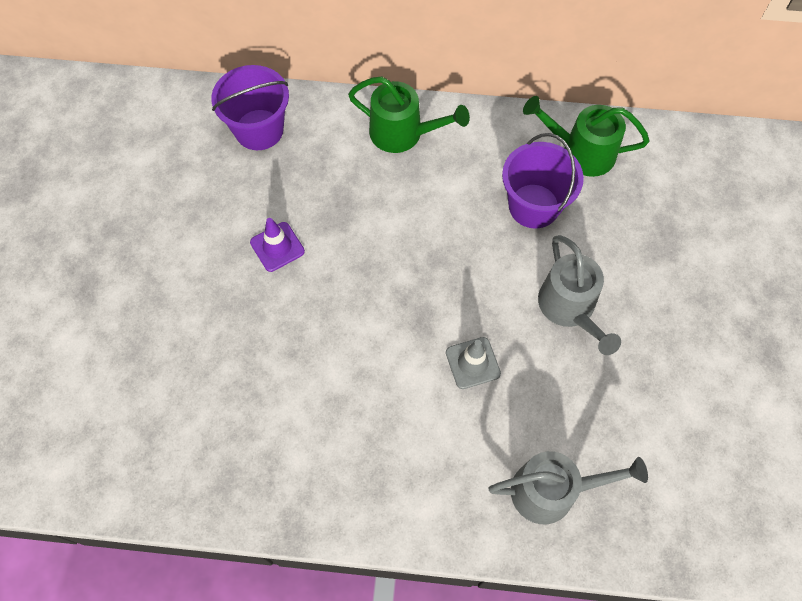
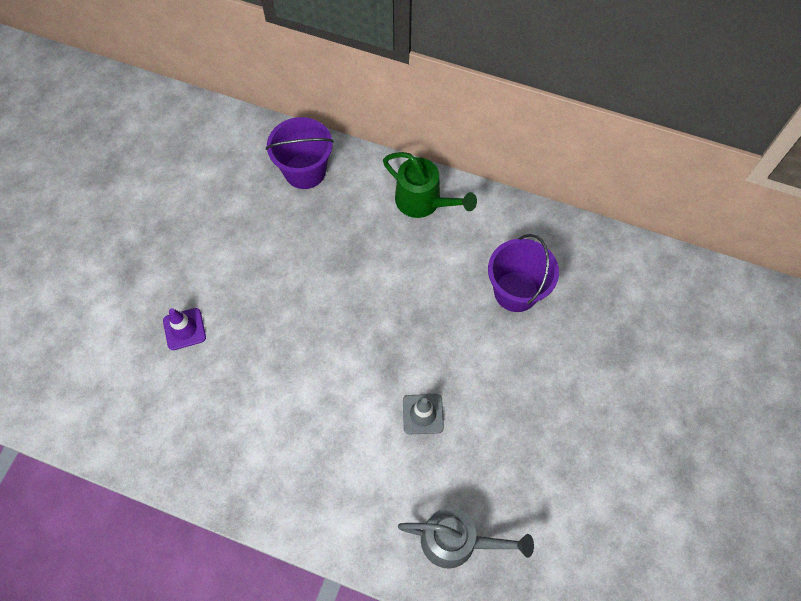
camera: 15 degrees right, 0 degrees up
(277, 247) = (291, 274): purple traffic cone -> purple traffic cone (184, 329)
(570, 309) = (519, 389): grey watering can -> none
(580, 152) = (571, 253): green watering can -> none

